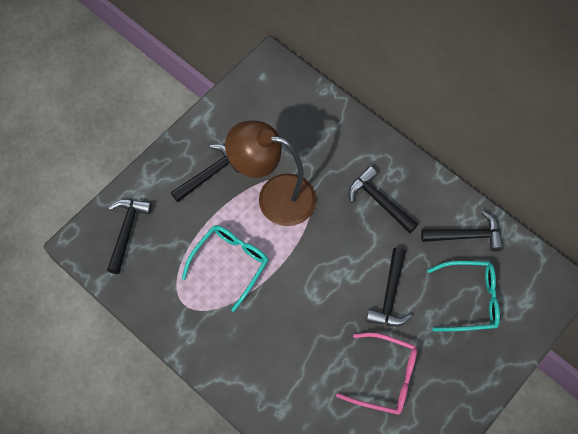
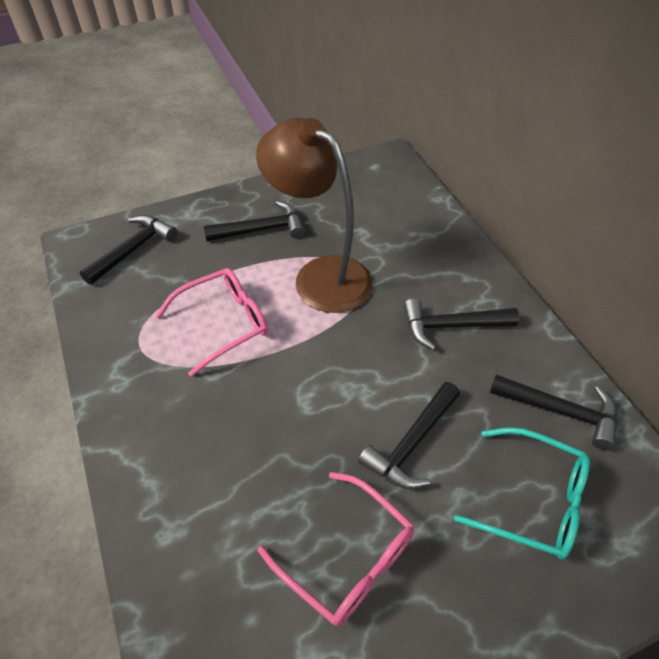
camera: 25 degrees right, 15 degrees down
(230, 263) = (224, 323): turquoise glasses -> pink glasses
(379, 201) = (451, 326): black hammer -> black hammer turned 75 degrees counterclockwise

